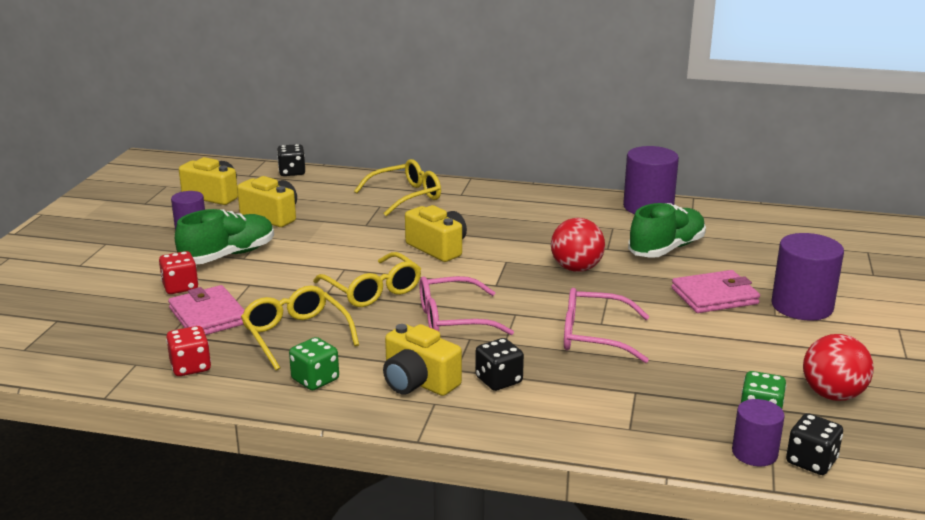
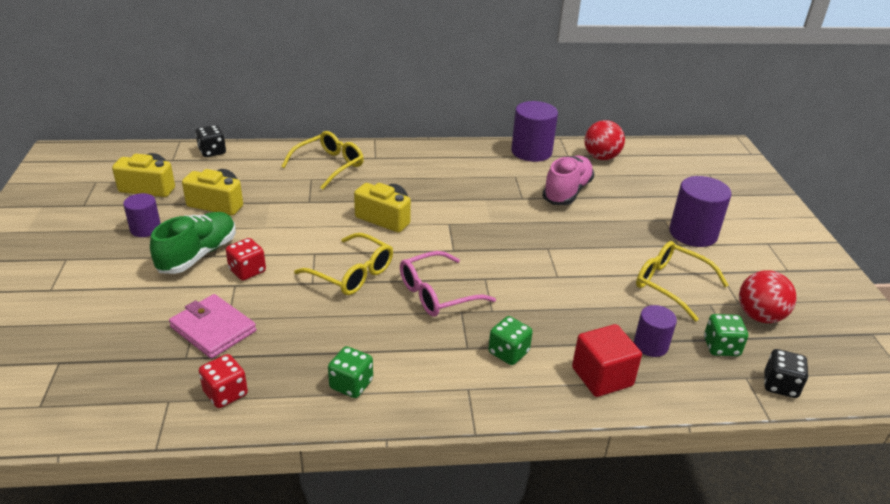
camera: 20 degrees left, 10 degrees up
(180, 287) = (168, 300): red dice -> red dice (247, 271)
(296, 335) = (308, 336): yellow glasses -> yellow glasses (671, 285)
(418, 382) = (443, 368): yellow camera -> none
(499, 380) = (508, 352): black dice -> green dice
(576, 268) = (509, 222): red ball -> red ball (601, 157)
(592, 417) = (602, 377): none -> red cube
(594, 336) = (559, 291): pink glasses -> none
(666, 249) = (567, 192): green shoe -> pink shoe
(714, 296) = (627, 234): pink wallet -> none
(754, 453) = (737, 386): purple cylinder -> purple cylinder (650, 345)

